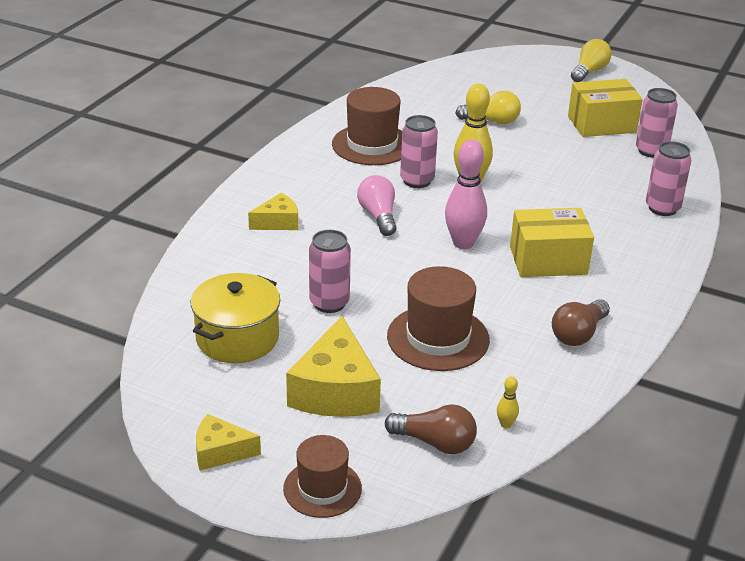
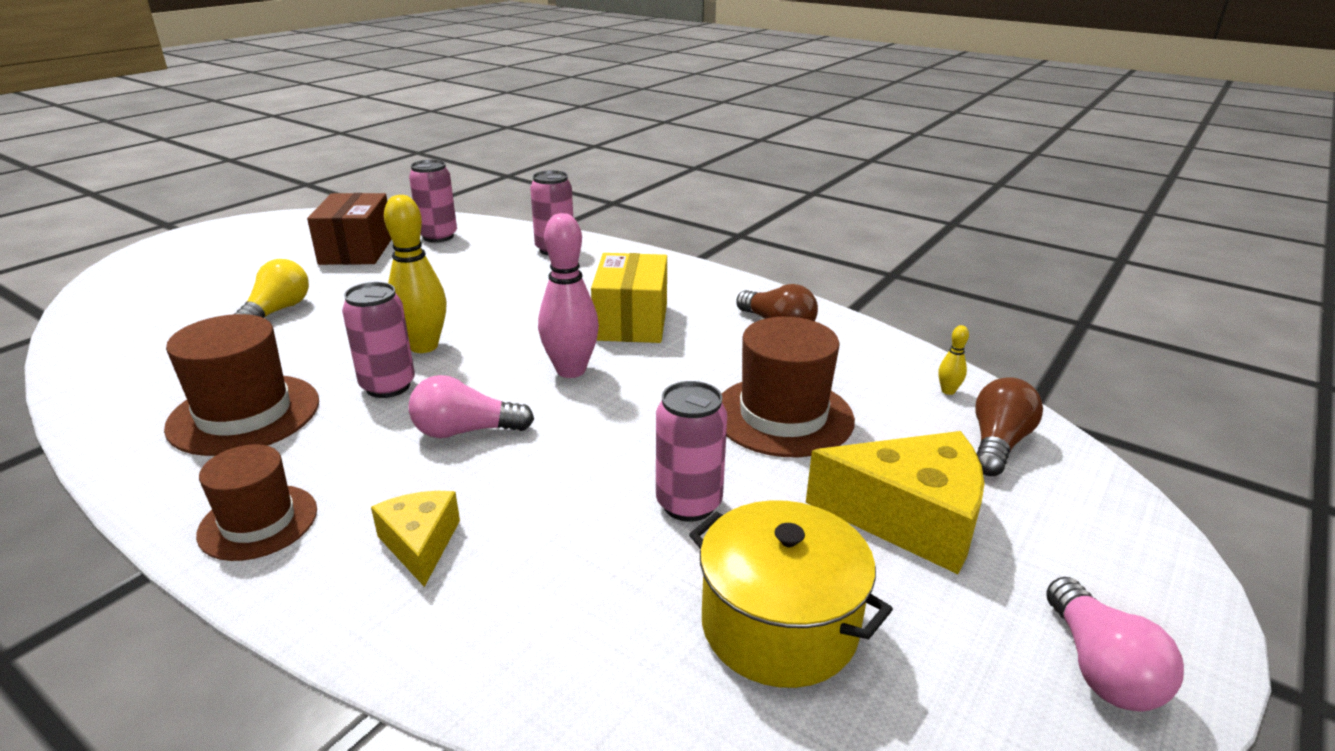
camera: 80 degrees left, 5 degrees down
(220, 452) = (1100, 668): yellow cheese -> pink light bulb
(322, 488) = (1131, 551): brown hat -> brown hat (258, 522)
(589, 72) = (225, 238): yellow light bulb -> none
(601, 124) = (357, 250): yellow box -> brown box

